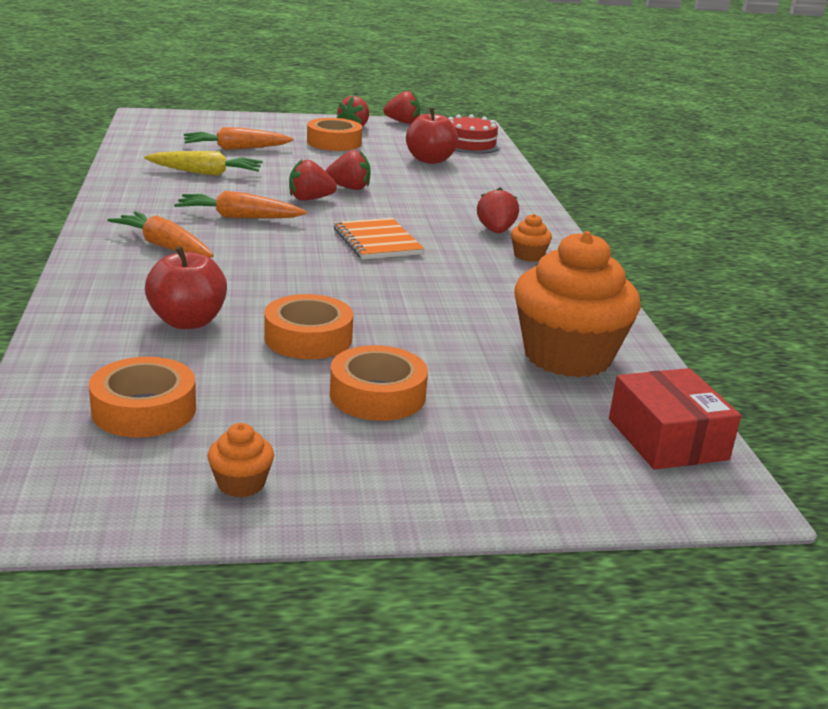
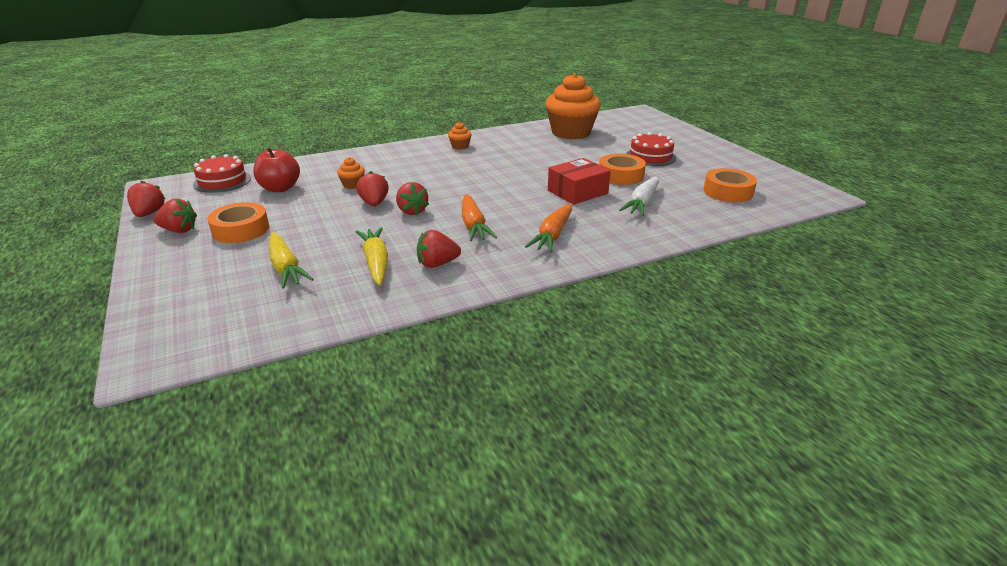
camera: 105 degrees left, 5 degrees up
(188, 322) = (642, 203): red apple -> white carrot
(236, 149) = (286, 268): orange carrot -> yellow carrot
(241, 484) = (742, 166): orange cupcake -> orange cupcake (353, 185)
(377, 241) = (476, 180): orange notebook -> none
(377, 395) = (650, 157): orange tape -> red cake
(496, 231) = (427, 156): red strawberry -> red strawberry (437, 264)
(667, 439) = (615, 118): red box -> red box (577, 192)

